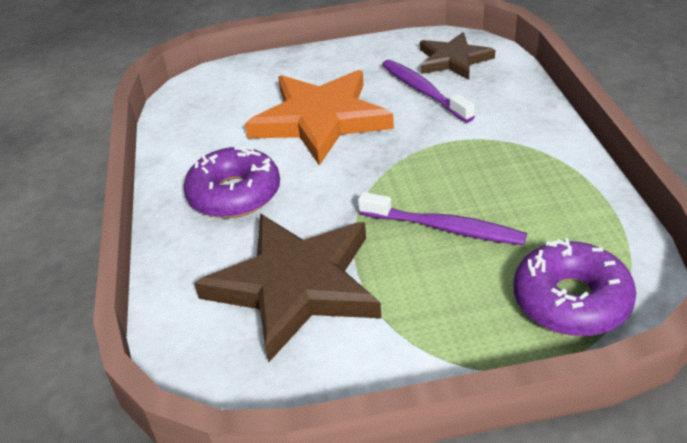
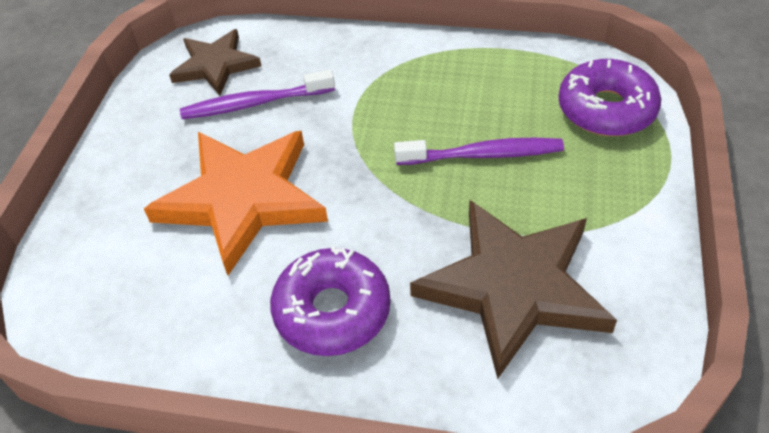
camera: 70 degrees left, 10 degrees up
(443, 228) = (482, 155): purple toothbrush -> purple toothbrush turned 45 degrees clockwise

